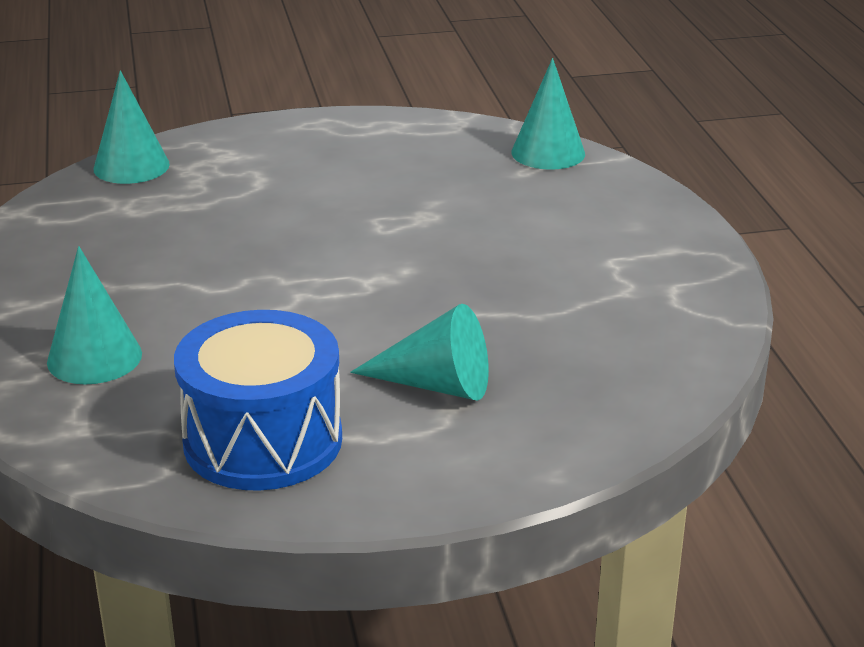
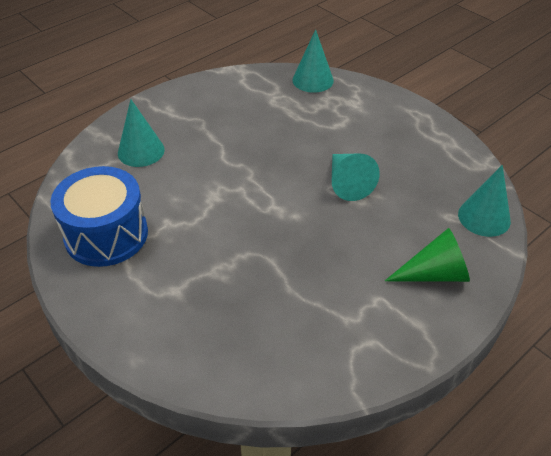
camera: 60 degrees right, 15 degrees up
(436, 385) = (191, 276): turquoise cone -> turquoise cone (347, 183)
(606, 213) = (434, 274): none -> green cone

